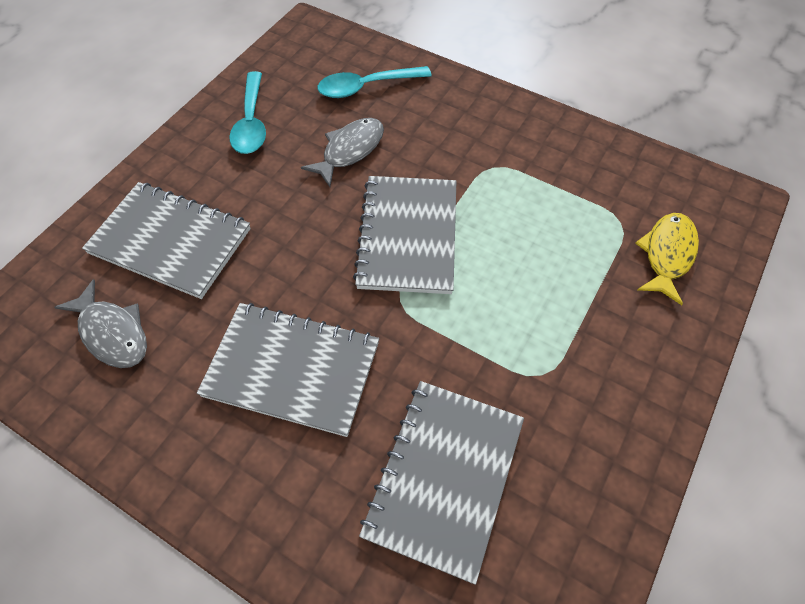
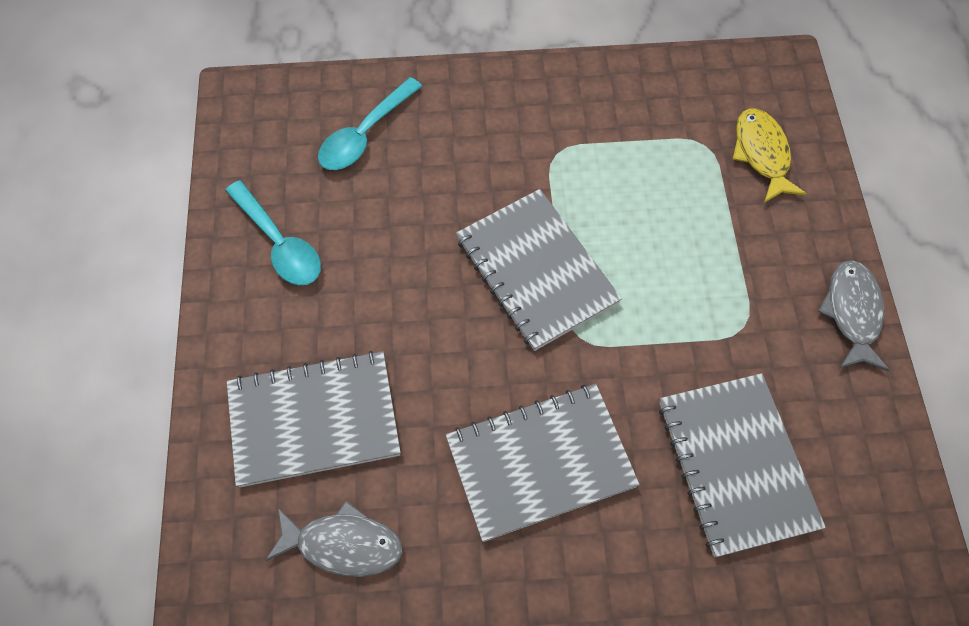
camera: 35 degrees left, 5 degrees up
(350, 150) = (408, 215): grey fish -> grey fish (852, 312)

